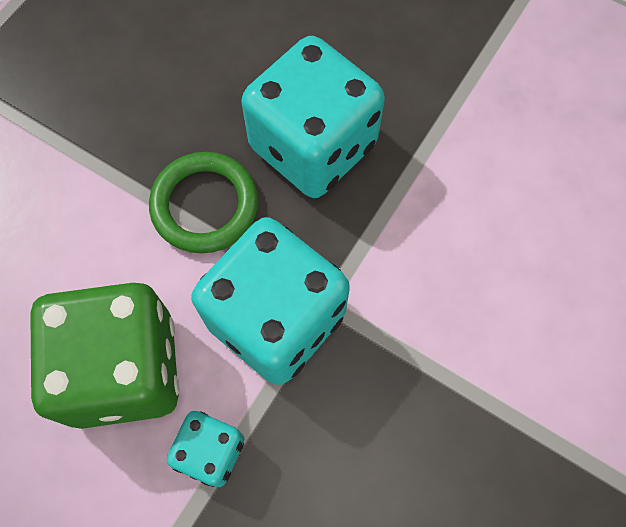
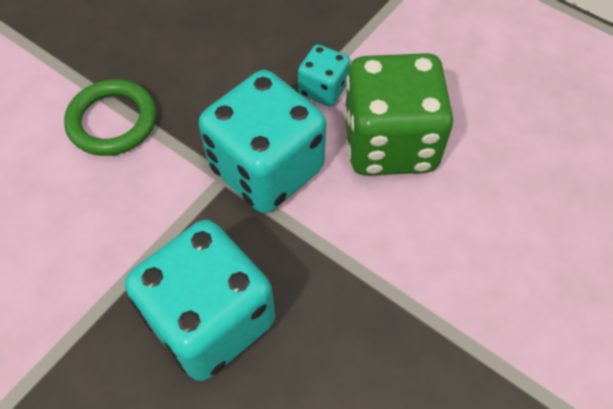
camera: 175 degrees left, 10 degrees down
(205, 205) = (323, 267): green ring -> green ring (112, 121)

